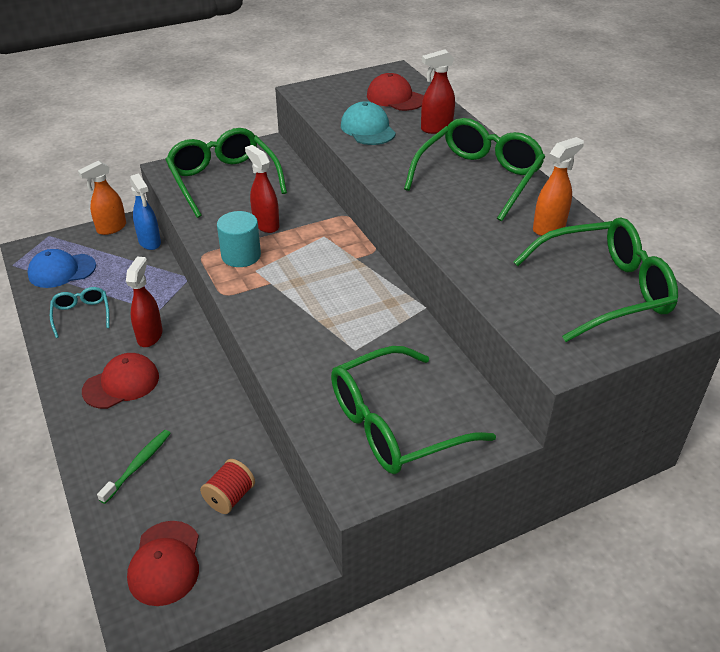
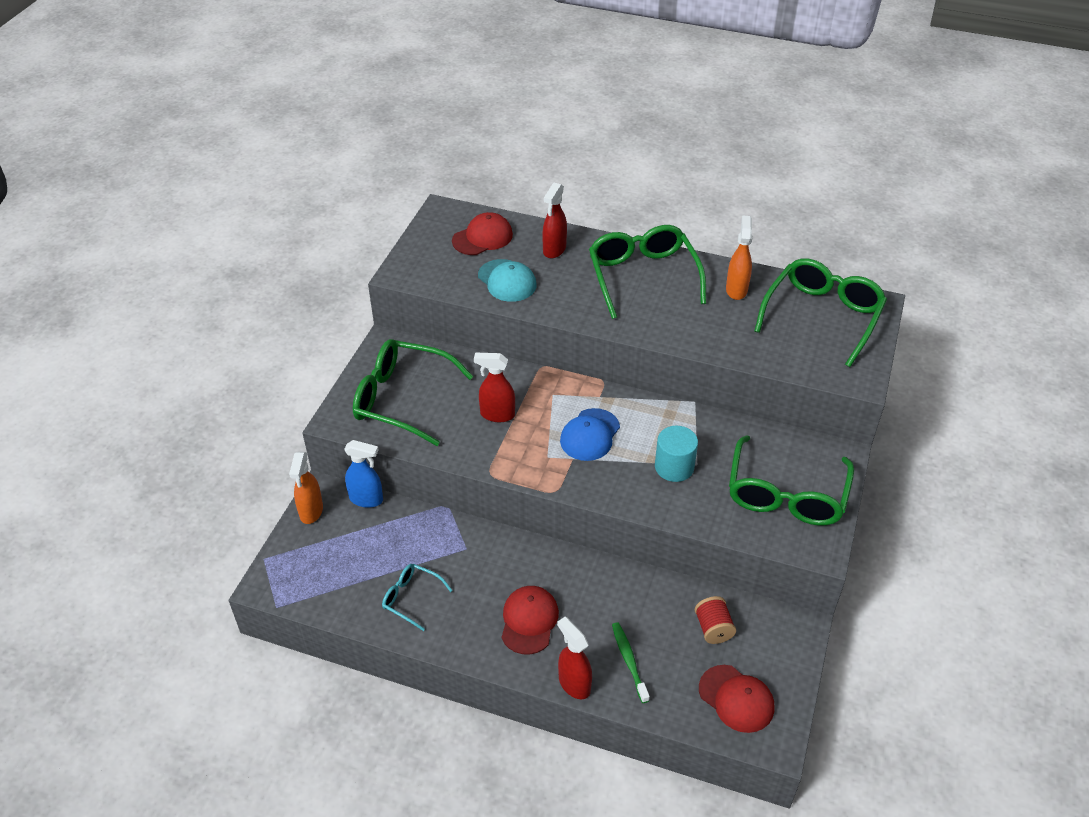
camera: 45 degrees left, 5 degrees up
(62, 271) = (331, 578): blue cap -> blue cap (590, 435)
(150, 336) = (492, 571): red spray bottle -> red spray bottle (574, 684)
(241, 255) = (519, 453): turquoise cylinder -> turquoise cylinder (674, 467)
(368, 129) = (507, 281): turquoise cap -> turquoise cap turned 150 degrees counterclockwise
(395, 98) = (482, 238): red cap -> red cap turned 150 degrees clockwise

